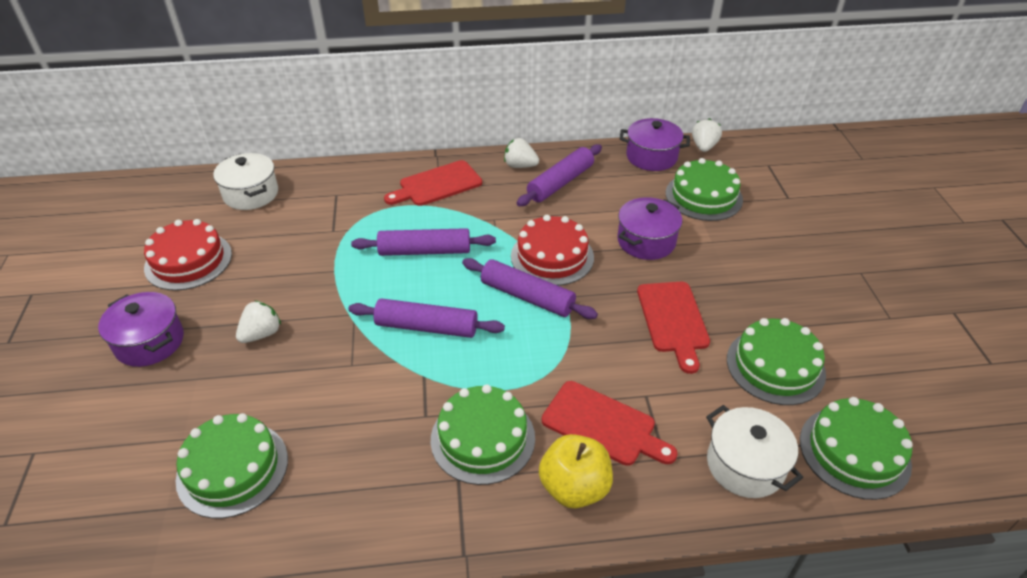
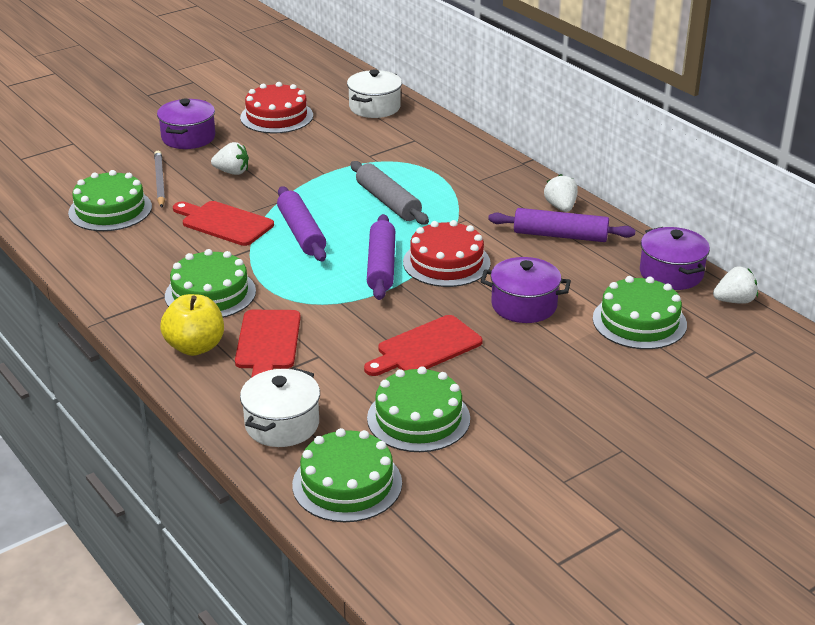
camera: 60 degrees right, 10 degrees down
(216, 400) = (159, 181): none -> grey pencil
(425, 251) = (388, 202): purple rolling pin -> grey rolling pin
(437, 185) = (481, 177): red cutting board -> red cutting board (224, 223)

